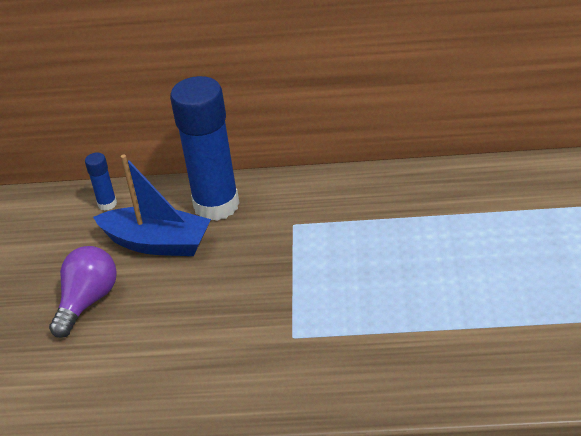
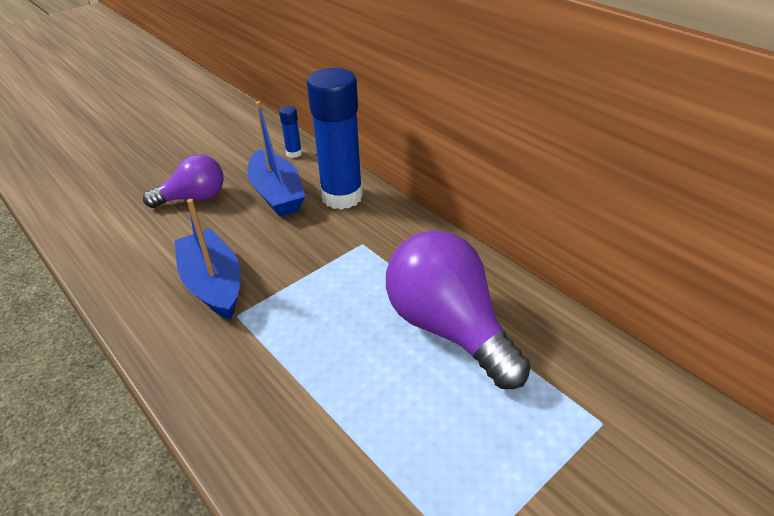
camera: 45 degrees right, 0 degrees up
(236, 336) = (213, 284): none -> blue boat
(438, 227) = (448, 328): none -> purple light bulb

